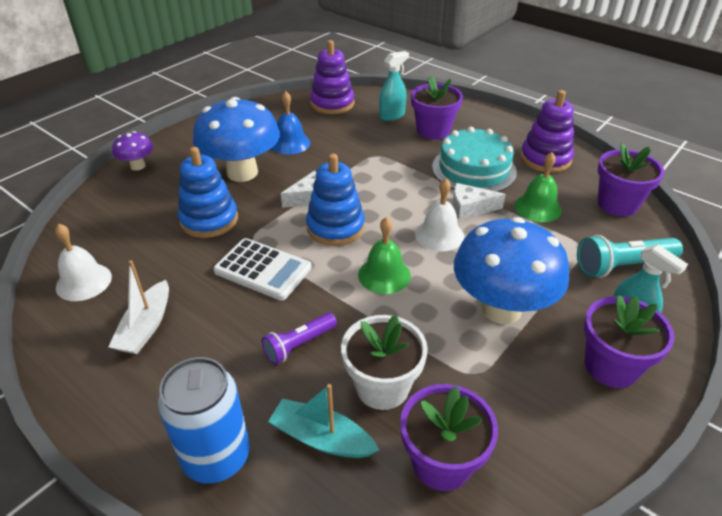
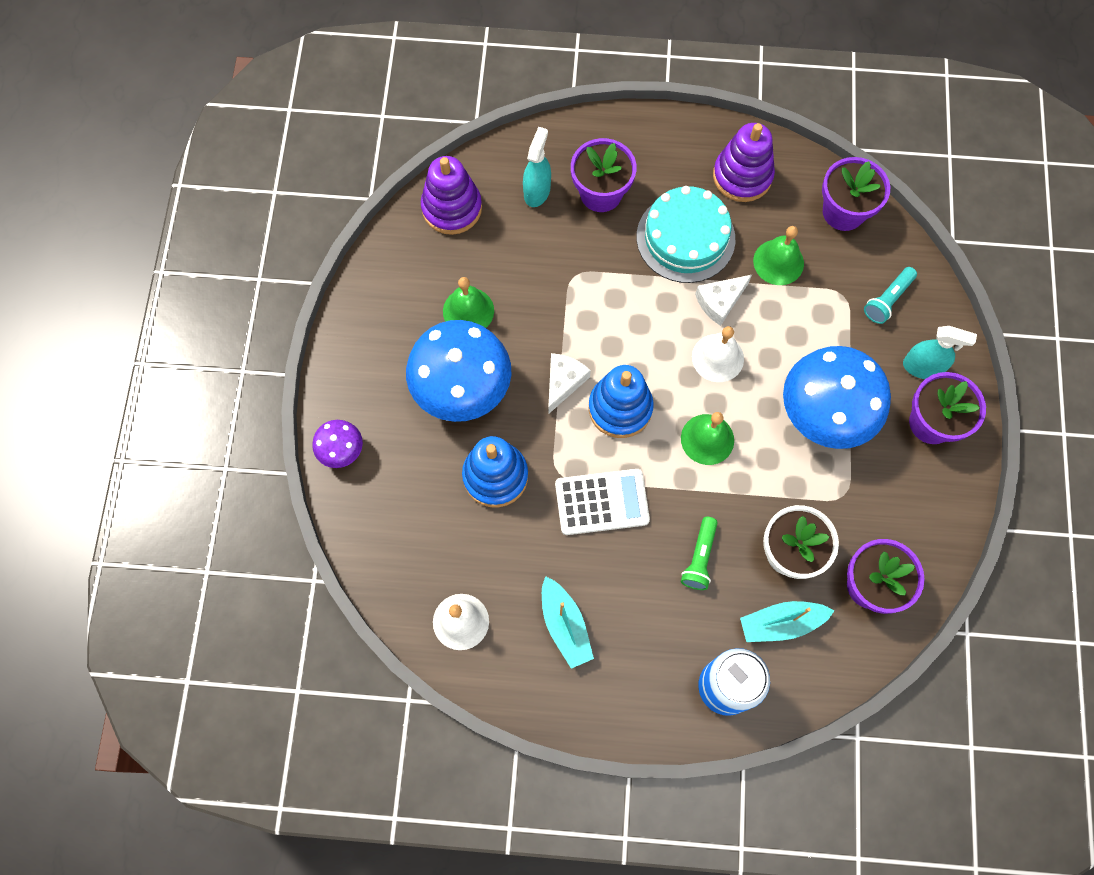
camera: 35 degrees left, 30 degrees up
(146, 327) = (565, 625): white boat -> turquoise boat
(290, 143) = (468, 311): blue bell -> green bell
(299, 345) = (699, 558): purple flashlight -> green flashlight
(622, 266) = (887, 300): turquoise flashlight -> turquoise flashlight, size x0.66

